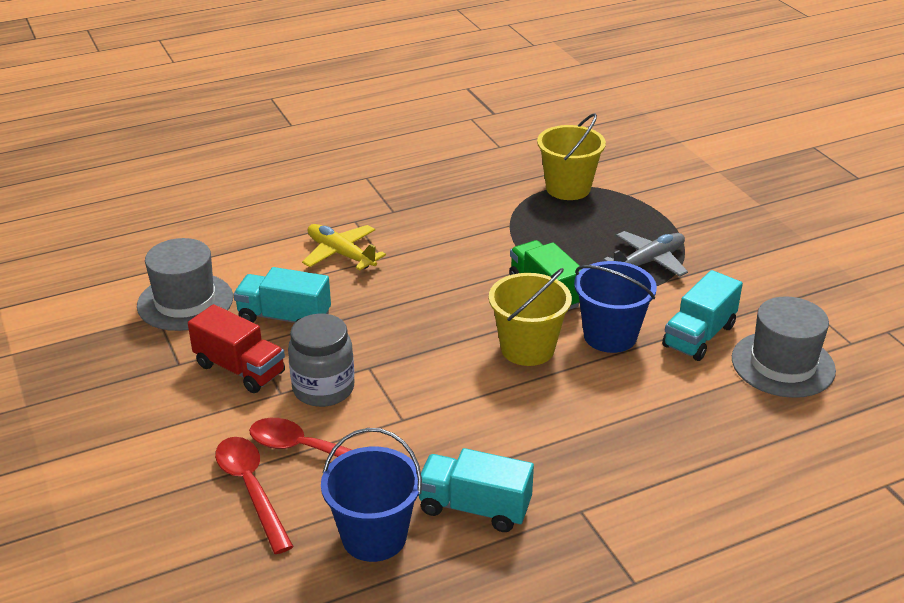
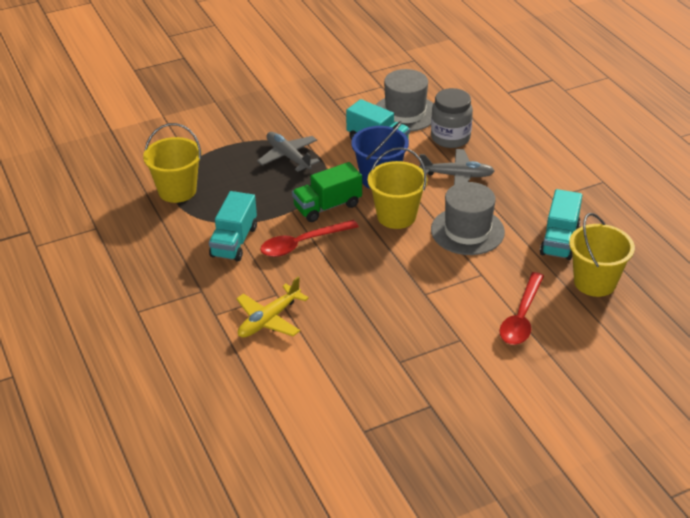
camera: 90 degrees left, 5 degrees up
(185, 302) = (342, 415): grey hat -> grey hat (467, 231)
(240, 369) = (434, 366): red truck -> none
(251, 489) = (566, 344): red spoon -> red spoon (302, 244)
(284, 317) = (363, 347): turquoise truck -> turquoise truck (234, 241)
(323, 389) = (453, 316): grey jar -> grey jar (450, 138)
(374, 536) = (595, 282): blue bucket -> yellow bucket
(627, 409) = (457, 176): none -> grey plane

